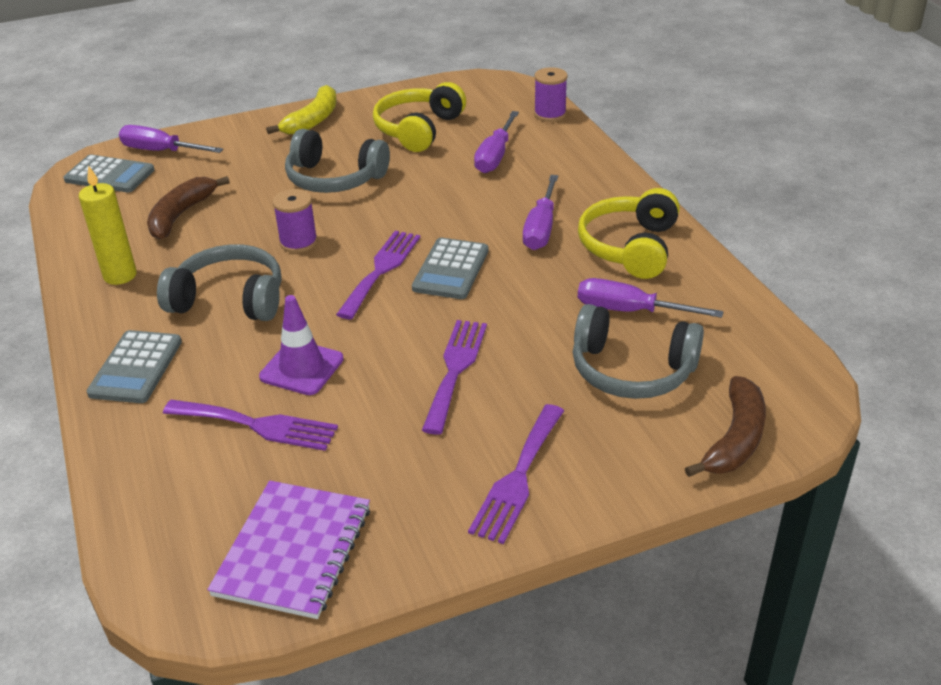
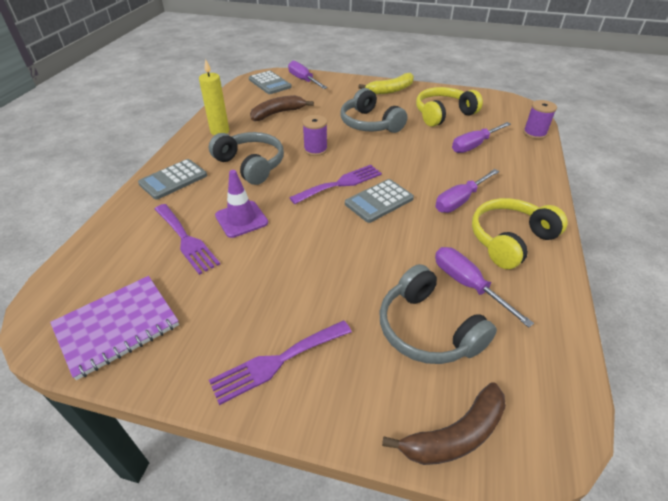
camera: 35 degrees right, 5 degrees up
(455, 369) = (317, 264): purple fork -> none

